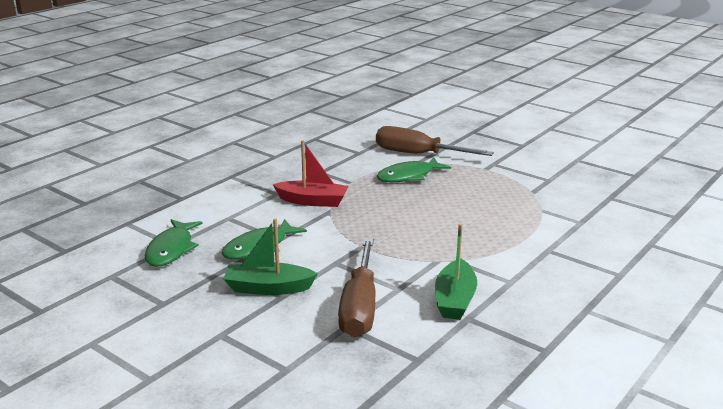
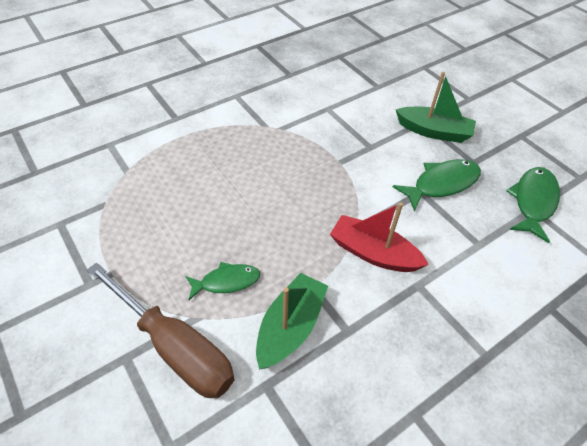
camera: 165 degrees left, 25 degrees up
(359, 307) = (364, 98): brown screwdriver -> none
(409, 176) = (226, 282): green fish -> green fish, size x0.65
(455, 300) = (290, 89): green boat -> green boat (290, 327)

